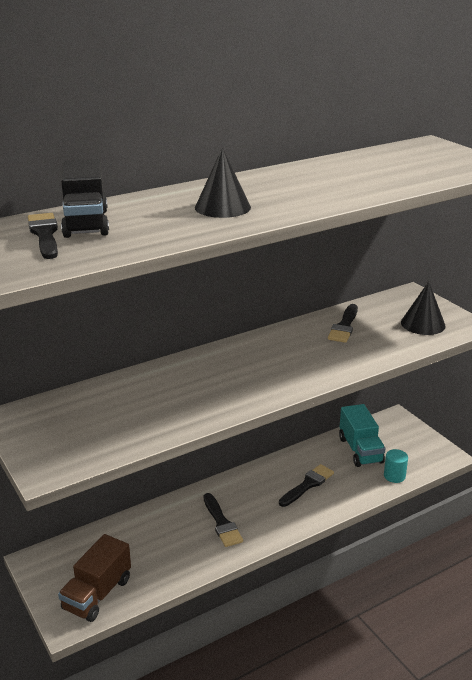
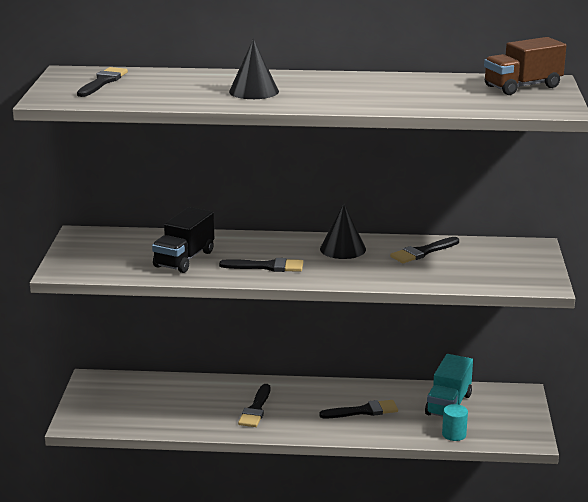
camera: 35 degrees right, 5 degrees down
(86, 223) = (140, 81): black truck -> black truck (184, 259)
(97, 594) = (111, 415): brown truck -> brown truck (522, 87)
(242, 387) = (267, 266): none -> black brush
(423, 324) = (501, 271): black cone -> black cone (343, 249)

